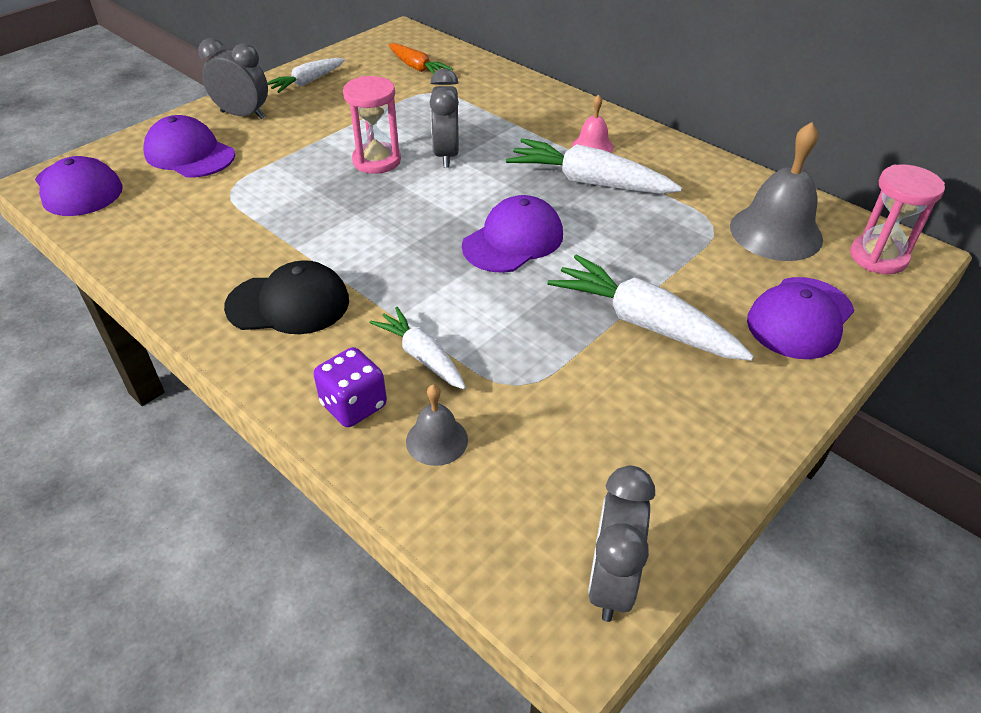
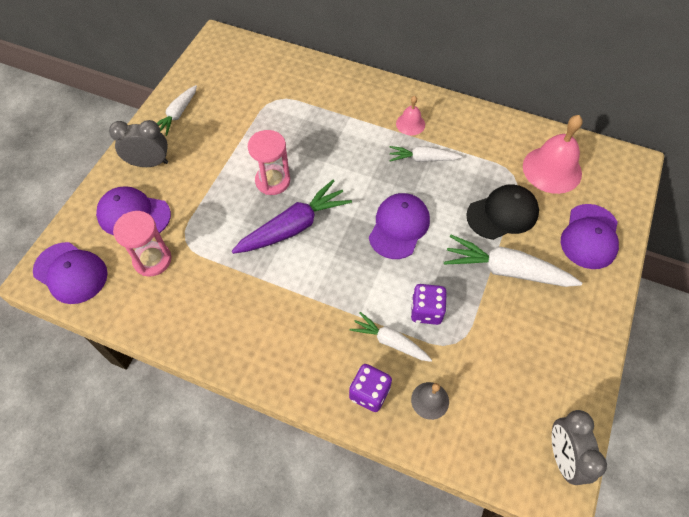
camera: 20 degrees left, 15 degrees up
(288, 304) = (285, 328): black cap -> black cap (502, 214)
(372, 208) = (294, 227): none -> purple carrot
(417, 68) = (251, 76): orange carrot -> none
(446, 155) = (317, 161): grey clock -> none
(496, 337) = (426, 311): none -> purple dice
(589, 182) = (422, 159): white carrot -> white carrot, size x0.60
(776, 232) = (552, 169): grey bell -> pink bell
(878, 257) = (615, 172): pink hourglass -> pink hourglass (152, 260)

